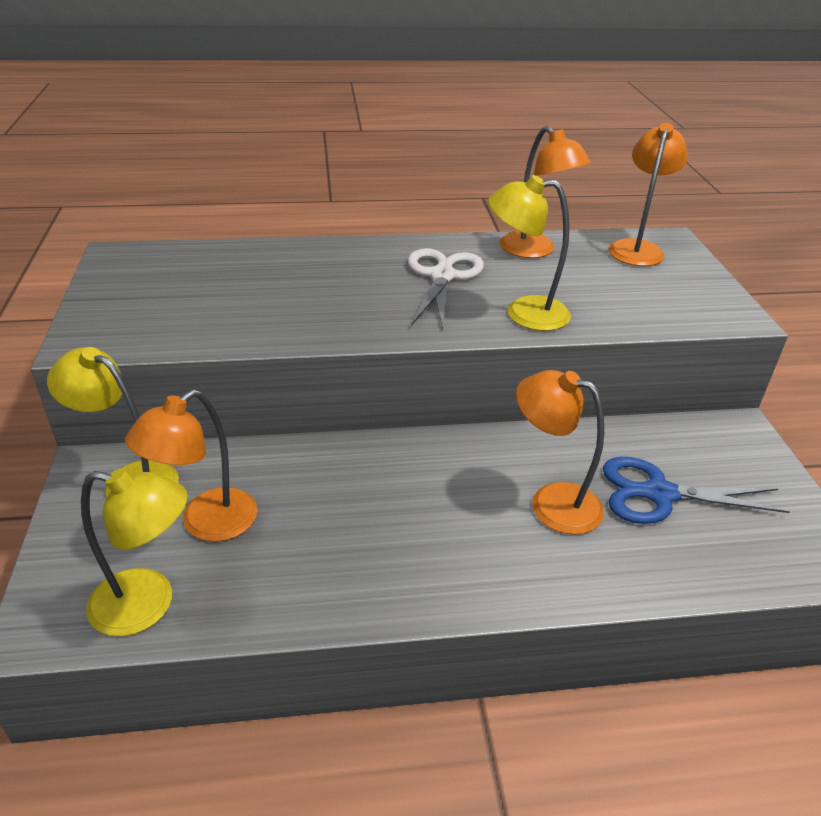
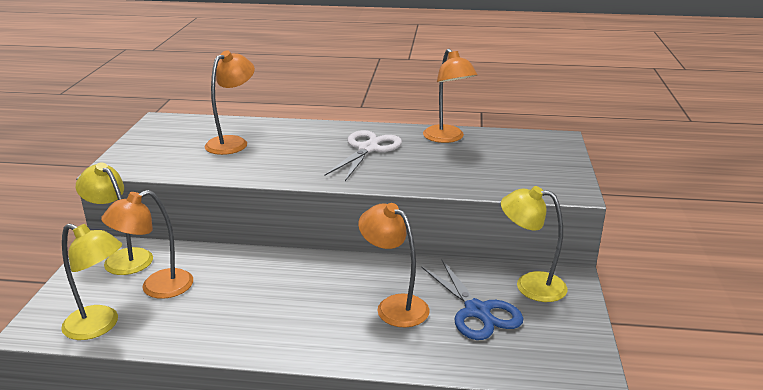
camera: 15 degrees right, 10 degrees down
(524, 313) = (411, 175): yellow lamp -> yellow lamp (530, 285)
(637, 248) = (527, 142): orange lamp -> orange lamp (233, 142)
(659, 494) = (477, 311): blue scissors -> blue scissors turned 135 degrees counterclockwise

